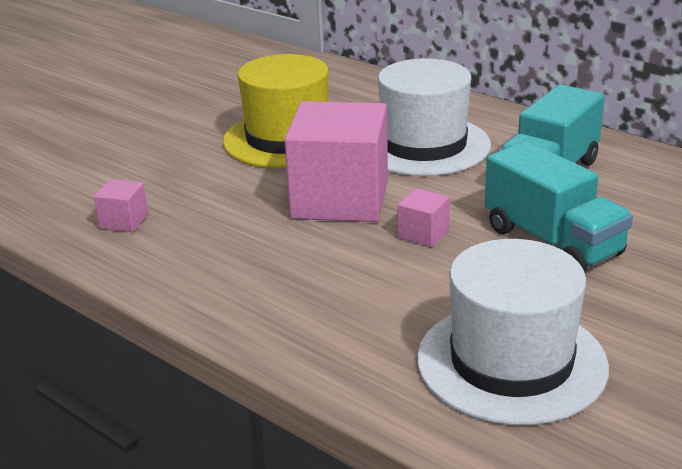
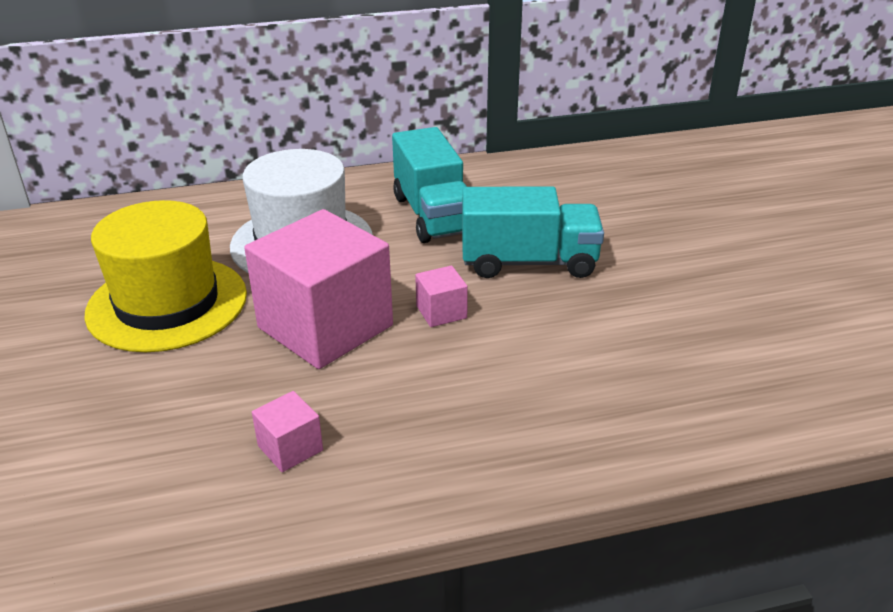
camera: 55 degrees left, 5 degrees up
(124, 221) = (158, 486): pink cube -> pink cube (290, 448)
(511, 362) = (665, 361): white hat -> none

